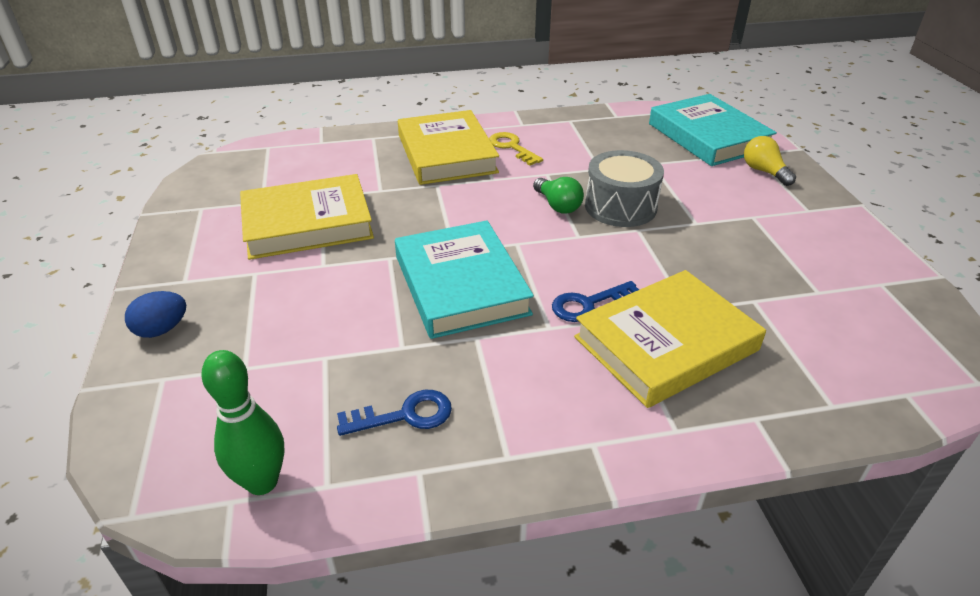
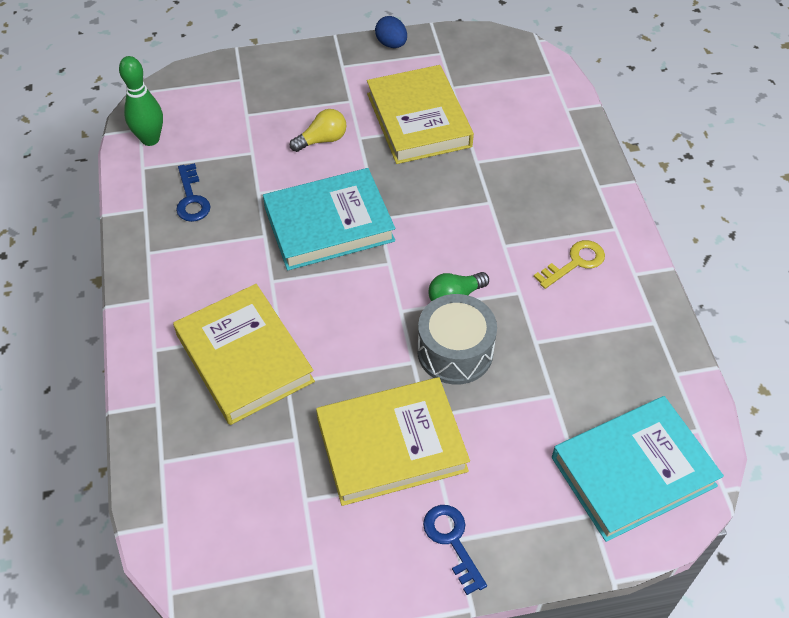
camera: 90 degrees right, 15 degrees up
(162, 329) = (288, 67): blue egg -> blue egg (391, 44)
(446, 154) = (553, 207): yellow book -> yellow book (391, 445)
(589, 304) = (298, 310): blue key -> blue key (452, 541)
(764, 171) = (543, 515): yellow light bulb -> yellow light bulb (322, 140)

